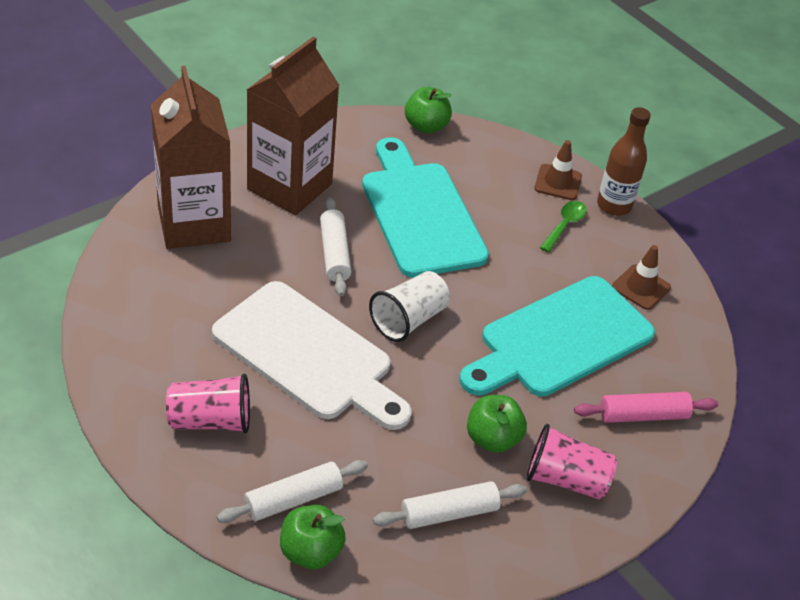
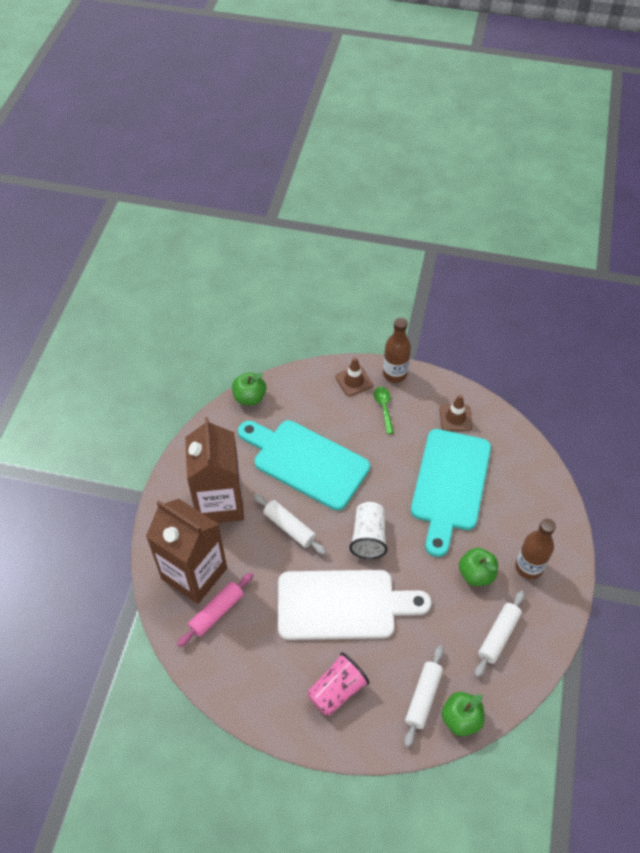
camera: 35 degrees left, 10 degrees up
(565, 479) = (529, 567): pink cup -> brown bottle
(643, 415) = (527, 497): pink rolling pin -> pink rolling pin (217, 612)

